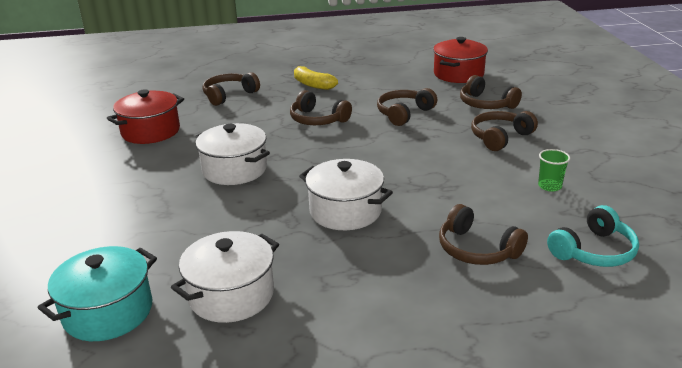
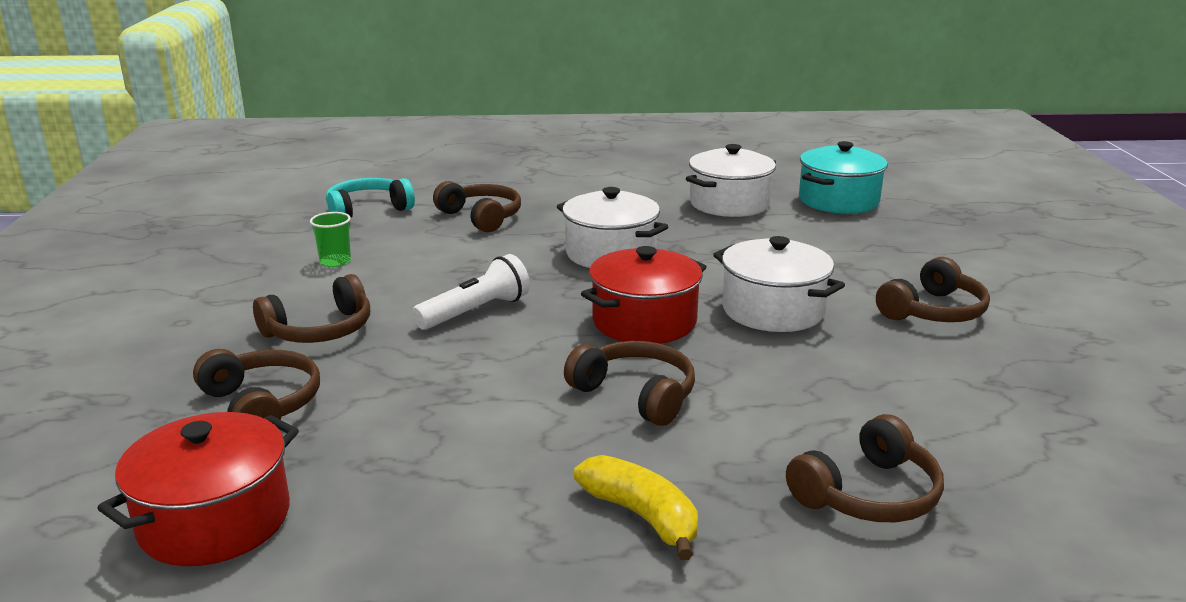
camera: 175 degrees left, 5 degrees down
(151, 131) = (981, 394): red pot -> red pot (644, 321)
(404, 113) = (451, 394): brown headphones -> brown headphones (933, 311)
(420, 155) = (475, 312): none -> white flashlight

